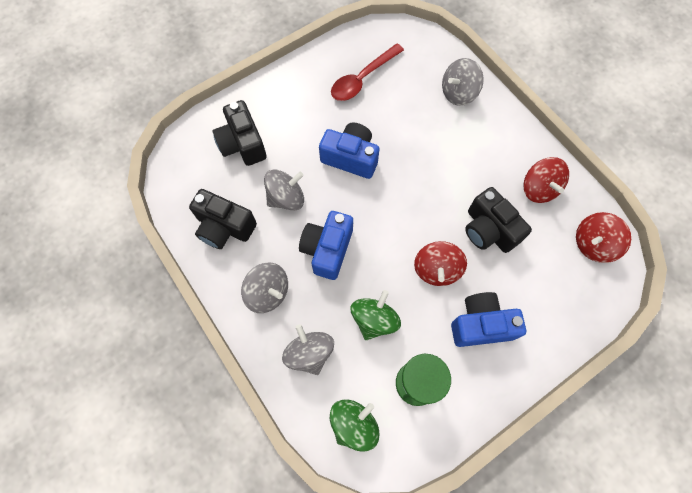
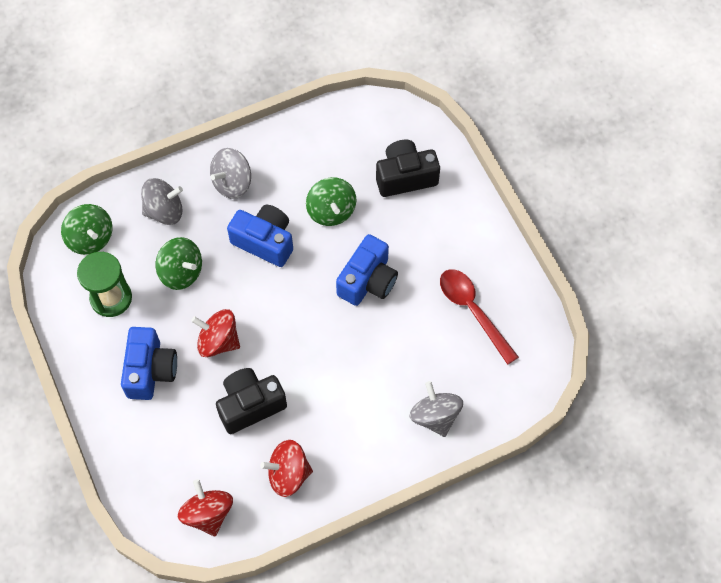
camera: 100 degrees right, 5 degrees down
(224, 227) = (310, 152): black camera -> none
(286, 198) = (331, 211): grey spinning top -> green spinning top

